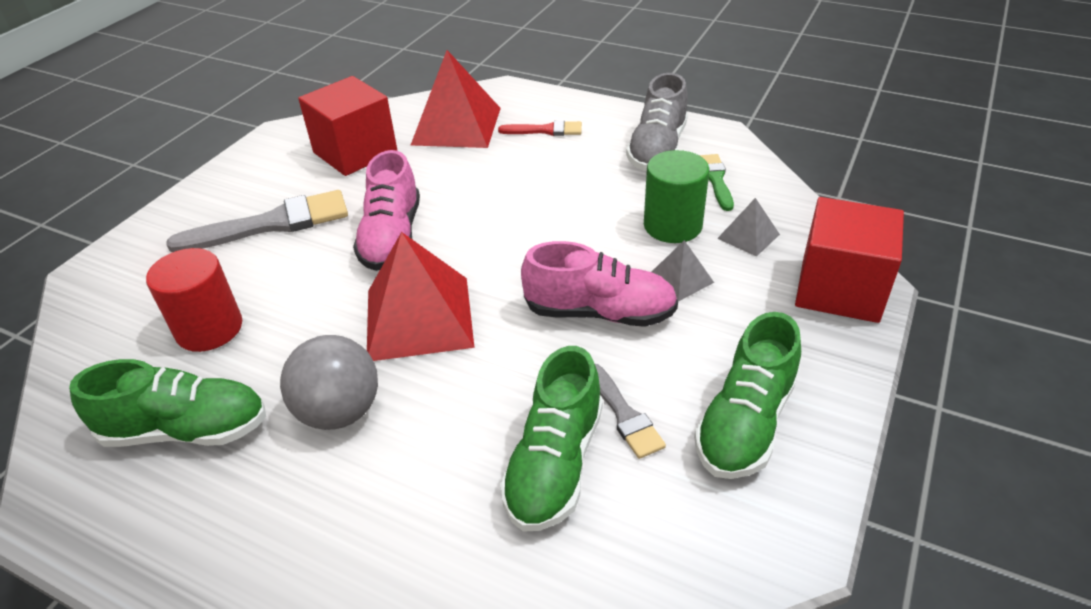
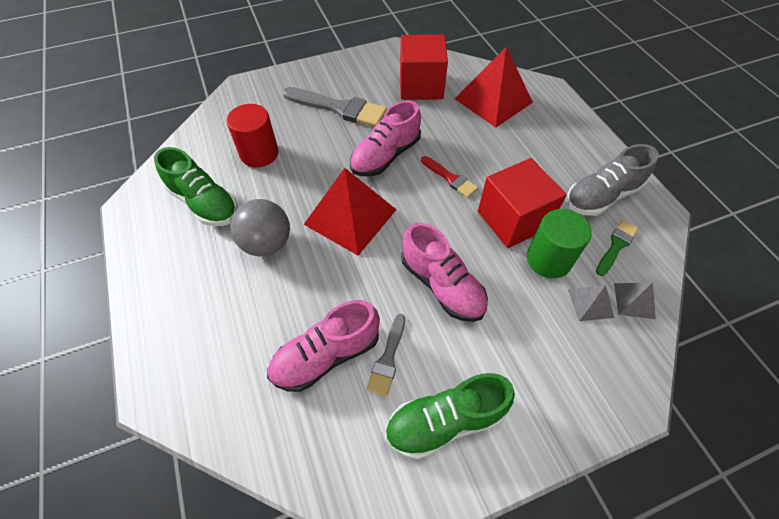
camera: 40 degrees right, 15 degrees up
(545, 130) = (543, 136): red brush -> red brush (450, 178)
(555, 464) = (326, 355): green shoe -> pink shoe
(680, 279) = (512, 299): grey pyramid -> grey pyramid (634, 300)
(839, 289) = (608, 388): red cube -> red cube (513, 219)

